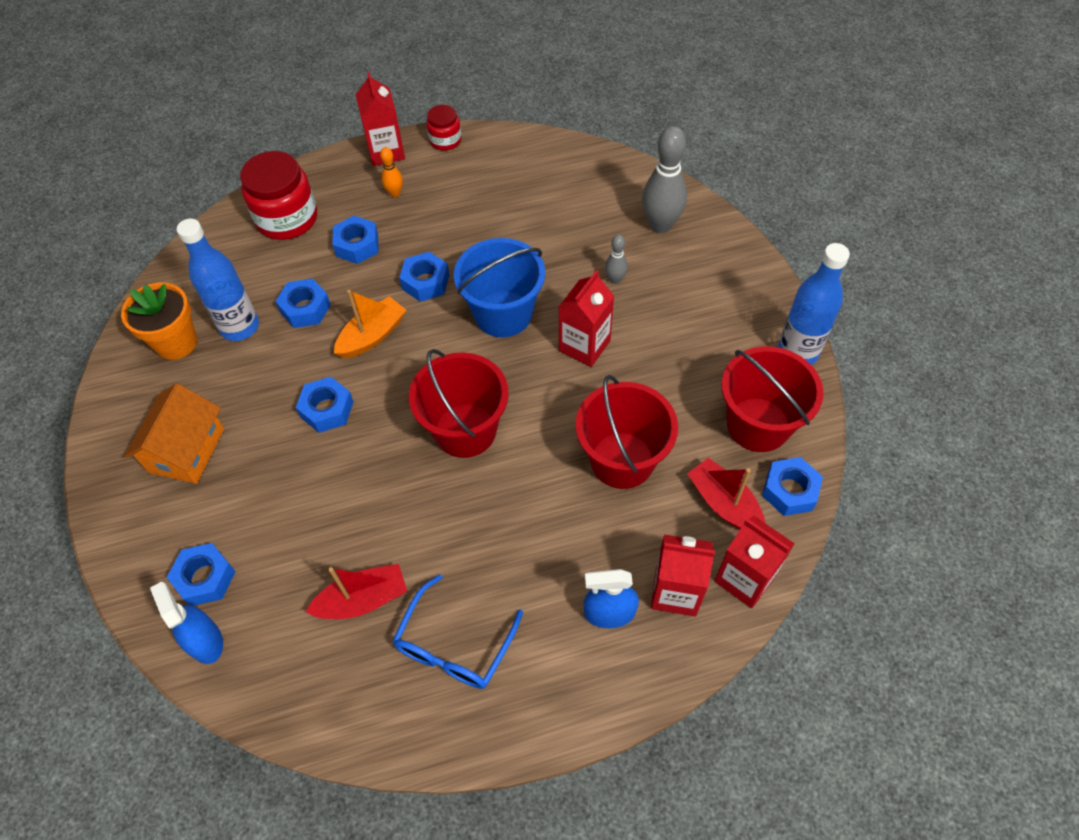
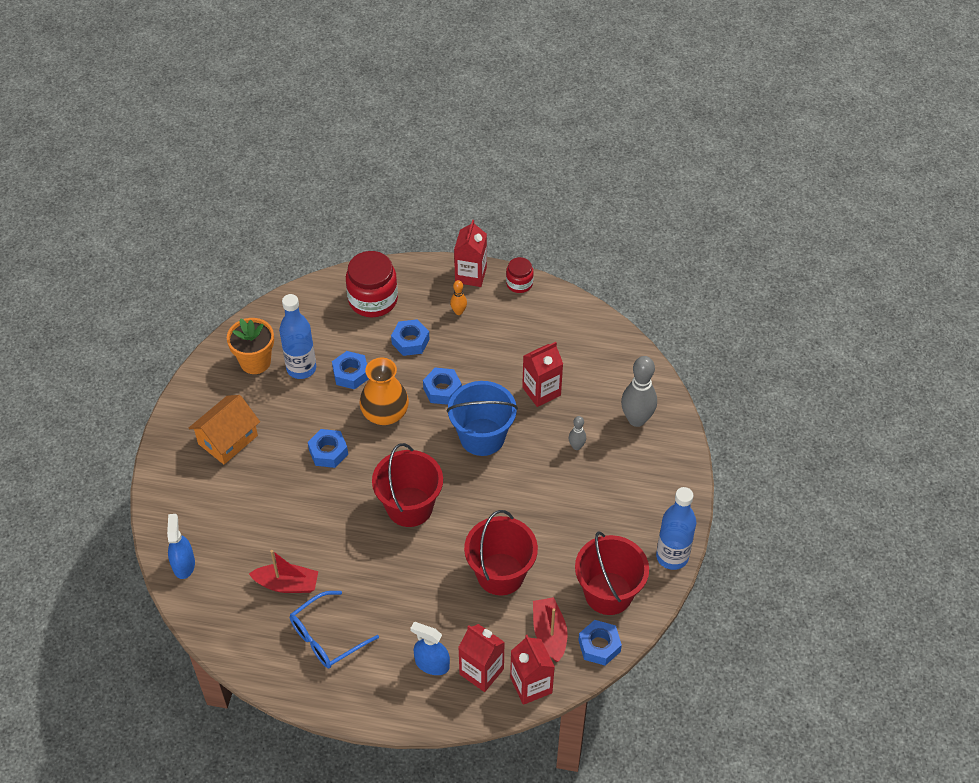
camera: 25 degrees right, 5 degrees down
(205, 578) = (201, 526): blue nut -> none
(372, 335) = (385, 413): orange boat -> orange vase
(584, 346) = (524, 485): red carton -> red carton (541, 391)

